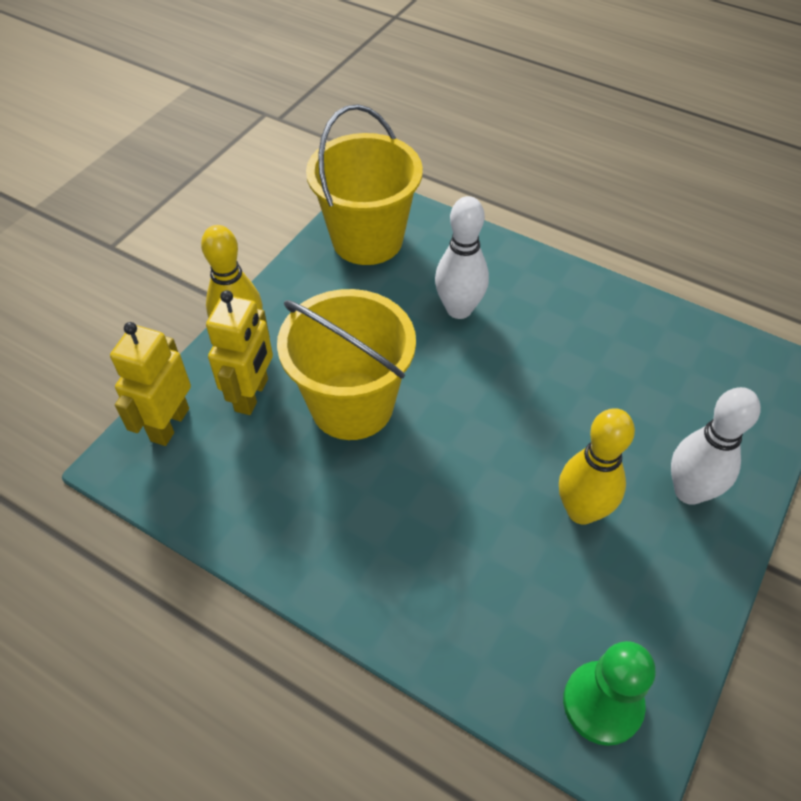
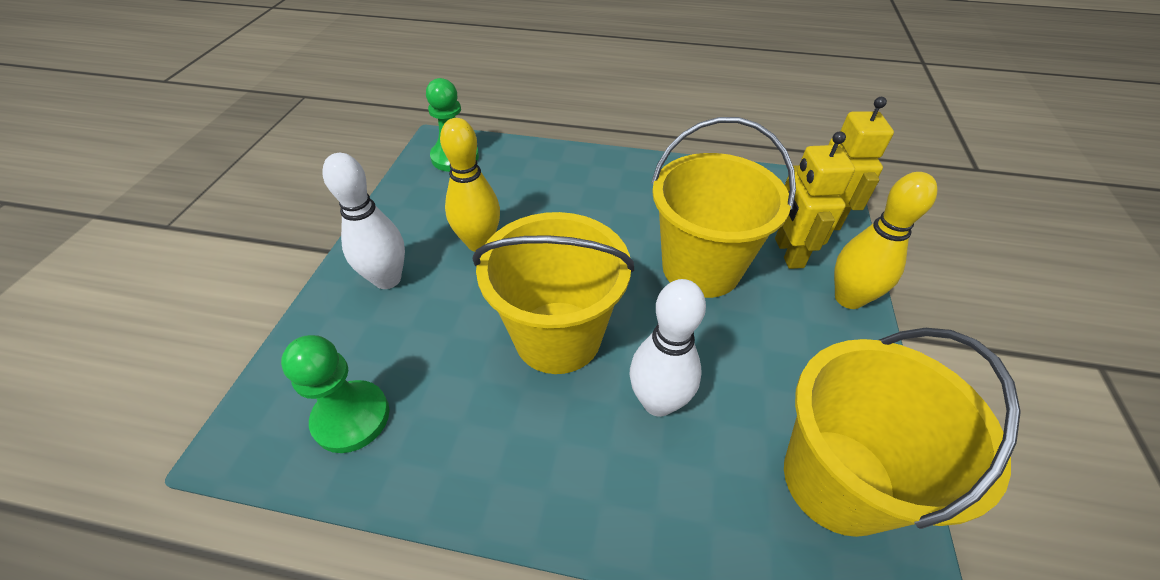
camera: 160 degrees right, 5 degrees down
(521, 379) = (558, 336): none -> yellow bucket
(703, 363) = (351, 417): none -> green pawn

